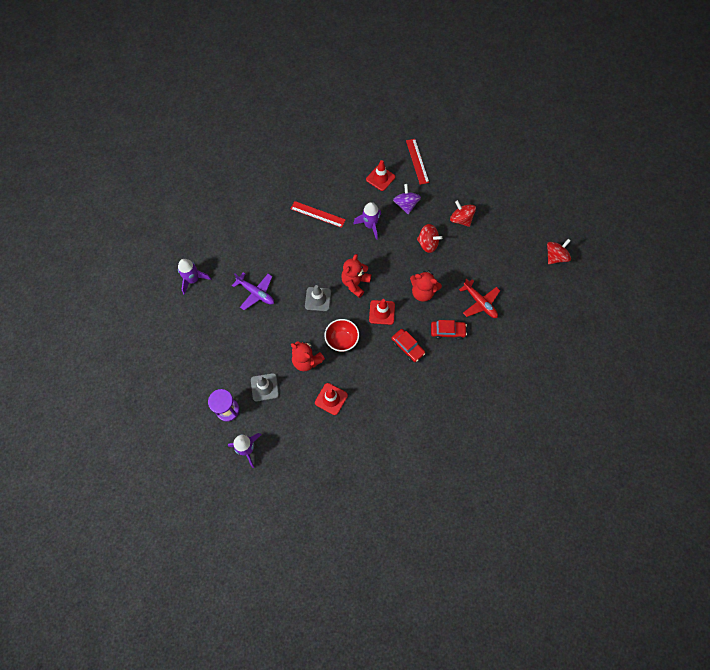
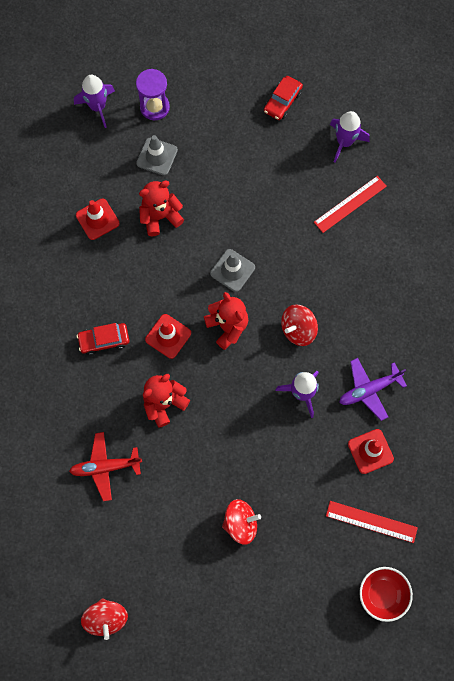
camera: 120 degrees right, 5 degrees up
(256, 293) = (283, 204): purple plane -> purple plane (369, 390)
(318, 214) = (357, 335): red ruler -> red ruler (350, 204)
(342, 340) = (160, 269): red bowl -> red bowl (382, 594)
(406, 205) = (307, 460): purple spinning top -> none
(428, 244) = (230, 453): red spinning top -> red spinning top (298, 330)
(447, 331) = (94, 401): red car -> red car (282, 101)

